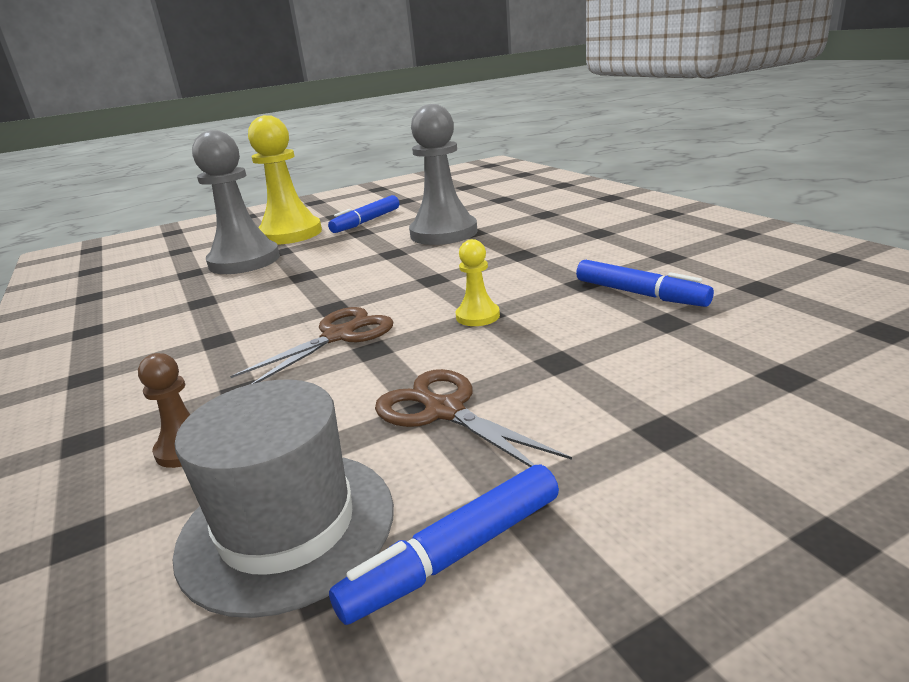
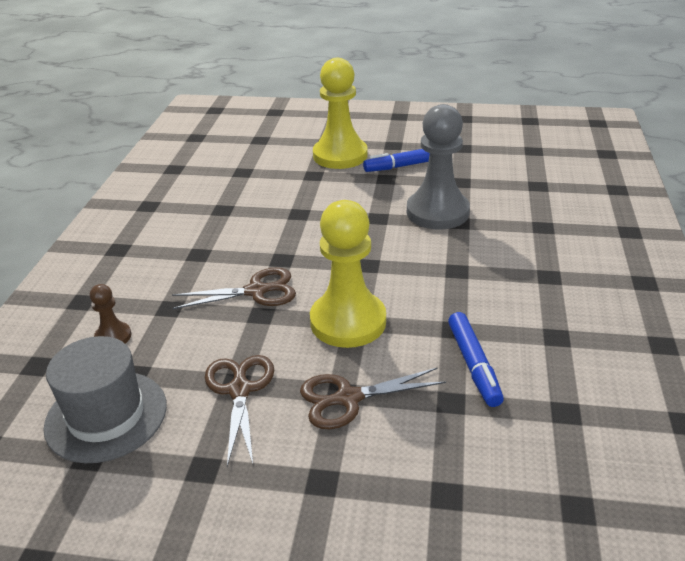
camera: 35 degrees right, 10 degrees up
(244, 261) = (283, 176): grey pawn -> none
(456, 554) = (148, 479): blue marker -> none
(477, 316) = (348, 321): yellow pawn -> yellow pawn, size x2.17
(573, 362) = (347, 398): none -> brown scissors

